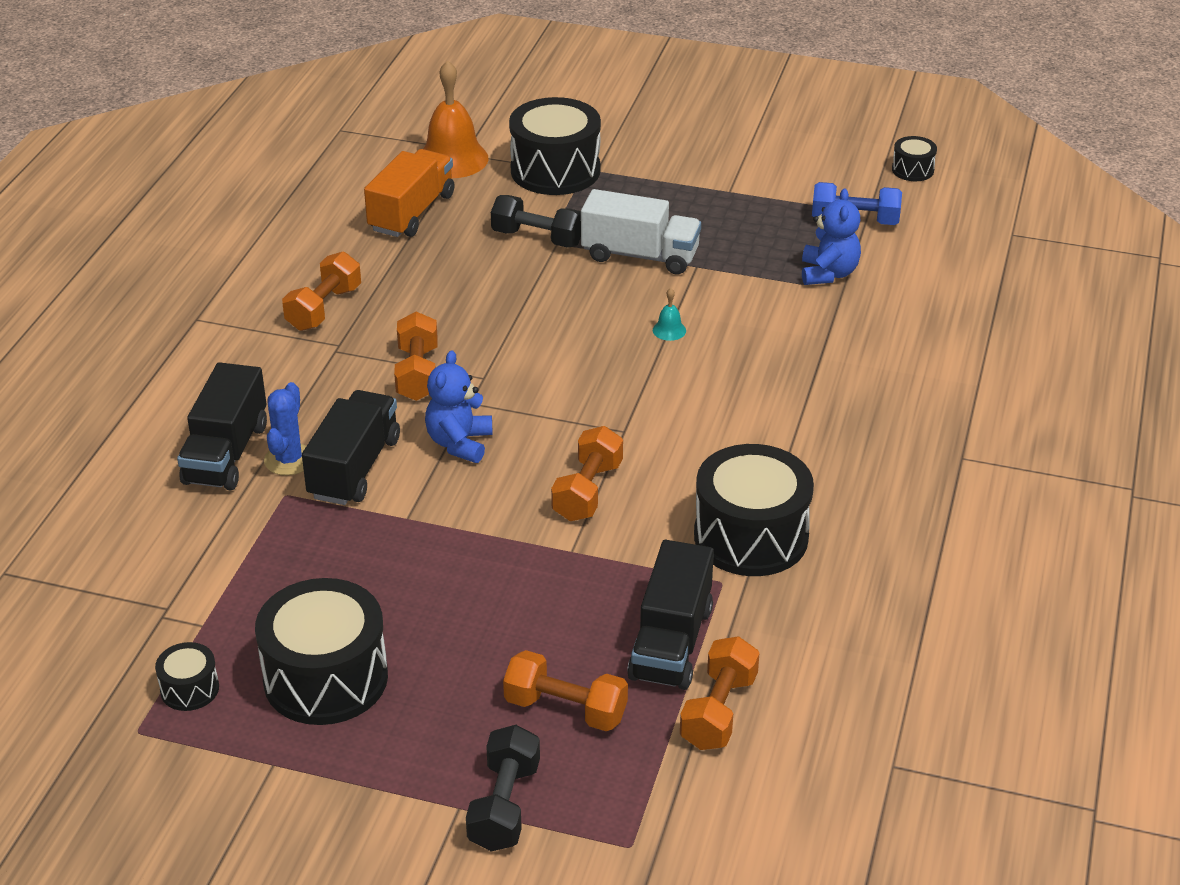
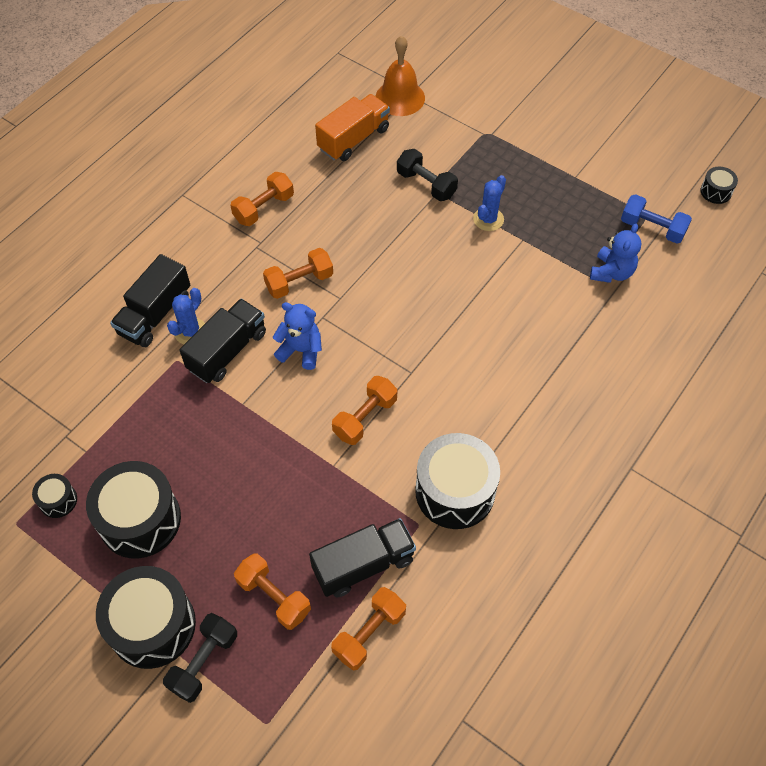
camera: 20 degrees right, 20 degrees up
(417, 373) = (299, 282): orange dumbbell -> orange dumbbell turned 45 degrees clockwise
(459, 443) = (301, 350): blue teddy bear -> blue teddy bear turned 75 degrees clockwise
(555, 170) = (464, 126): black drum -> black drum (152, 625)
(640, 255) = (488, 219): white truck -> blue cactus
(669, 330) = (479, 292): turquoise bell -> none
(671, 643) = (363, 565): black truck -> black truck turned 150 degrees counterclockwise

